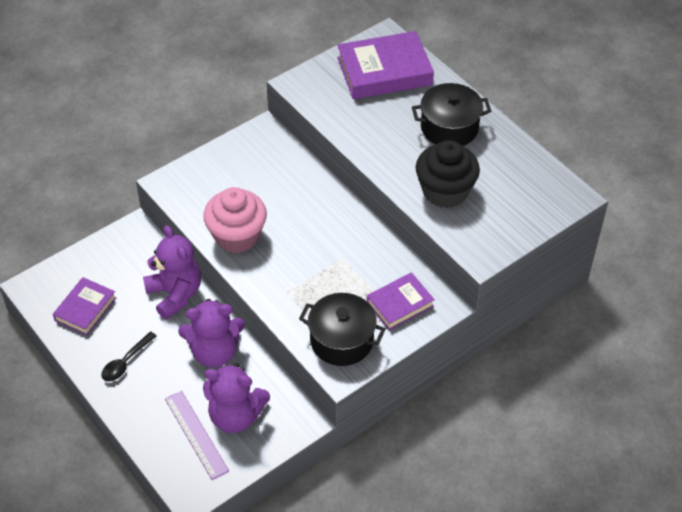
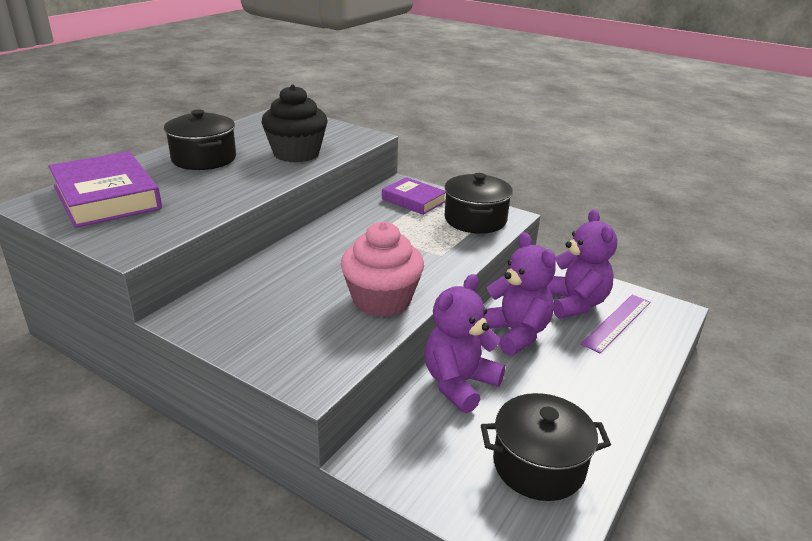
camera: 110 degrees left, 20 degrees down
(85, 309) = (538, 465): purple book -> black pot
(126, 362) = (583, 398): black spoon -> none

